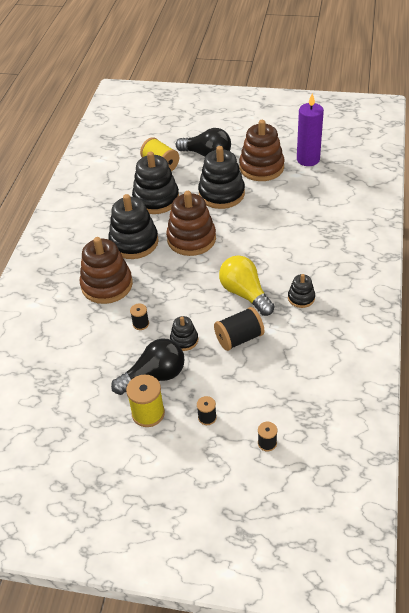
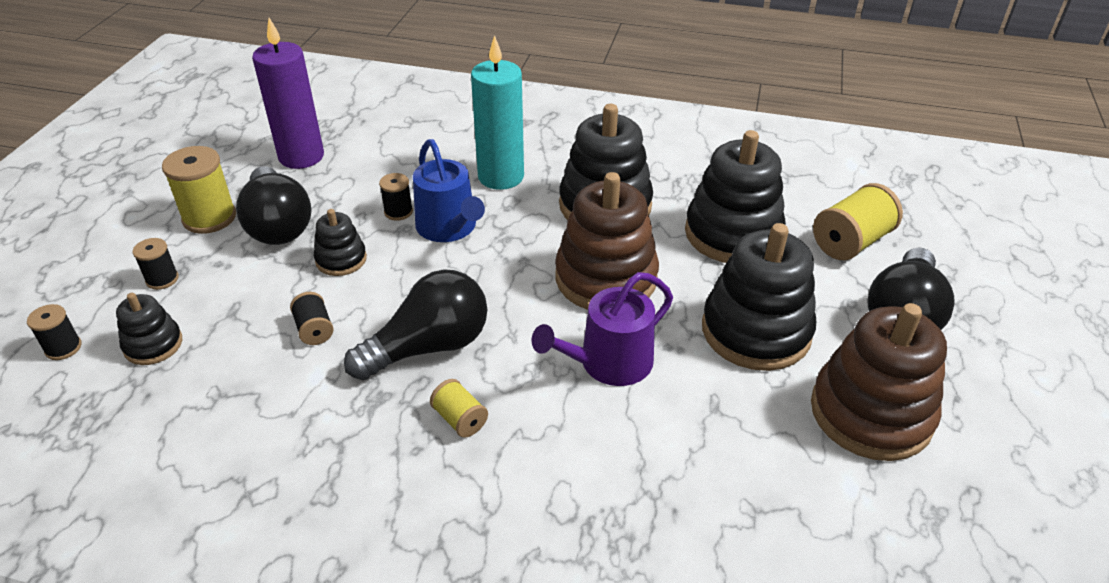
camera: 90 degrees right, 5 degrees down
(107, 285) = (501, 177): brown stacking toy -> turquoise candle
(154, 300) = (449, 228): none -> blue watering can
(239, 338) = (314, 330): black spool -> black spool, size x0.56
(245, 294) = (429, 347): yellow light bulb -> black light bulb
(246, 235) = (609, 363): none -> purple watering can
(286, 277) = (460, 419): none -> yellow spool
(301, 298) = (388, 439): black stacking toy -> black stacking toy (153, 345)
(308, 159) = (929, 525): purple candle -> purple candle (301, 157)

